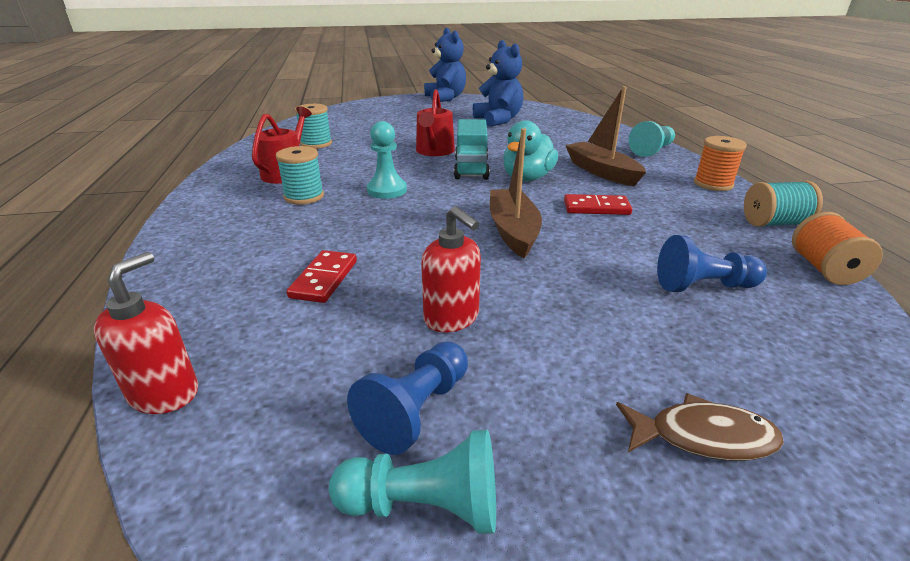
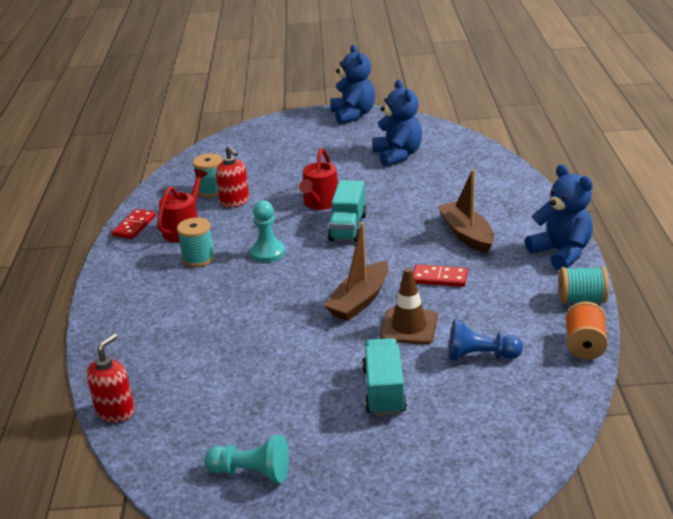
camera: 10 degrees right, 0 degrees up
(324, 279) = (210, 339): red domino -> red domino (134, 226)
(416, 410) = (256, 428): blue pawn -> none
(452, 318) = (292, 372): red soap dispenser -> red soap dispenser (235, 202)
(513, 231) = (360, 300): brown boat -> brown boat turned 150 degrees counterclockwise
(527, 178) = (394, 241): turquoise duck -> none
(589, 256) = (409, 326): none -> brown traffic cone
(599, 338) = (384, 391): none -> turquoise truck
(652, 150) = (532, 206): turquoise pawn -> none
(703, 437) = (413, 451): brown fish -> none
(713, 184) = (561, 253): orange spool -> blue teddy bear

